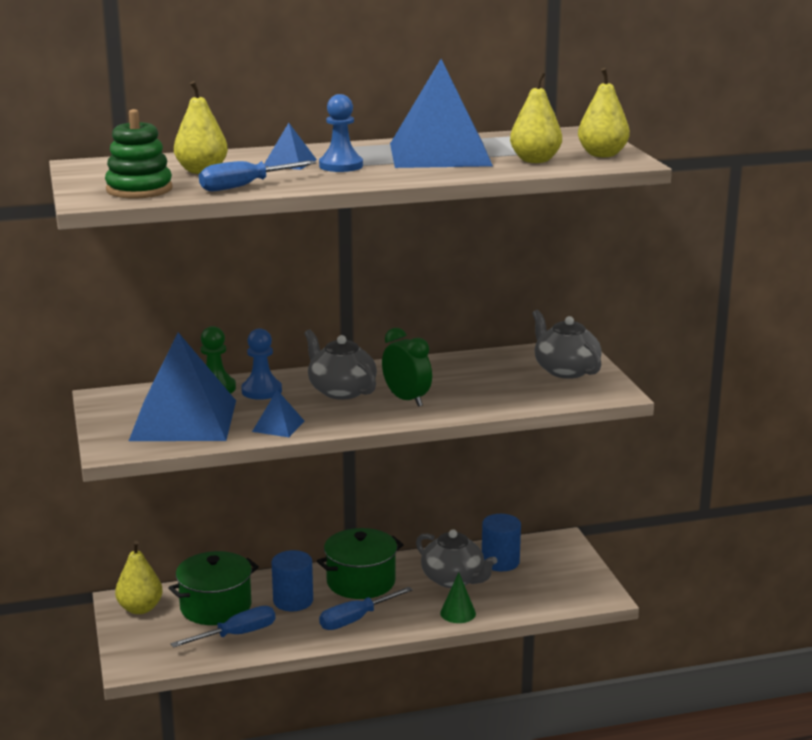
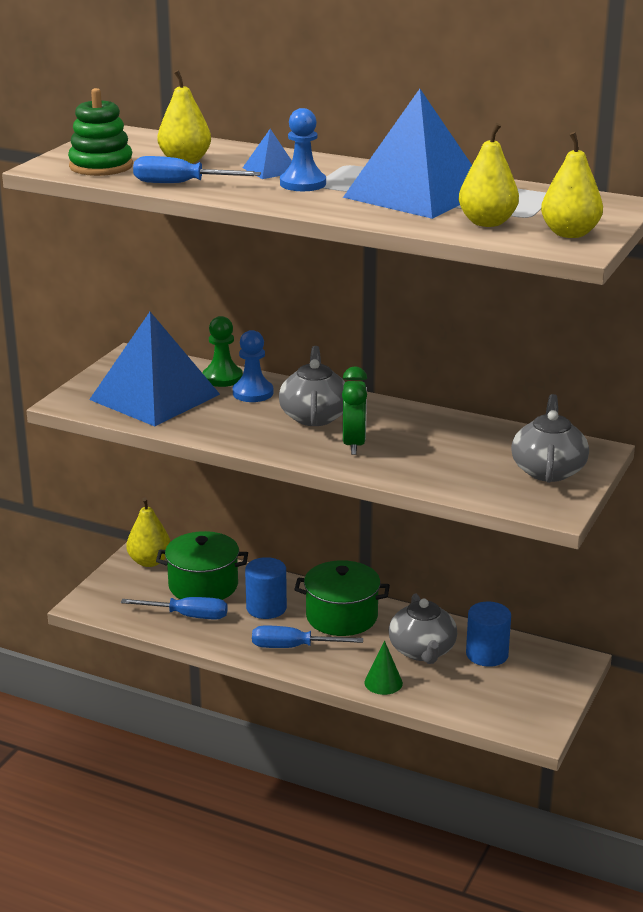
camera: 40 degrees right, 5 degrees up
(278, 426) = (212, 429): blue pyramid -> none

